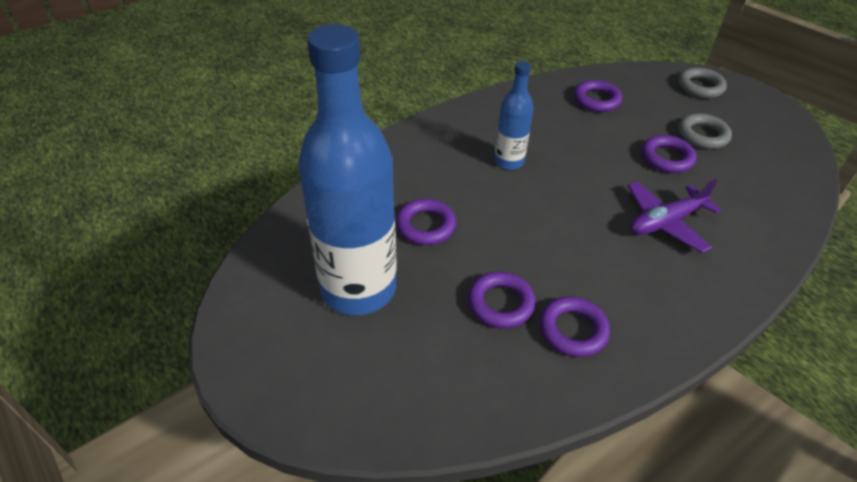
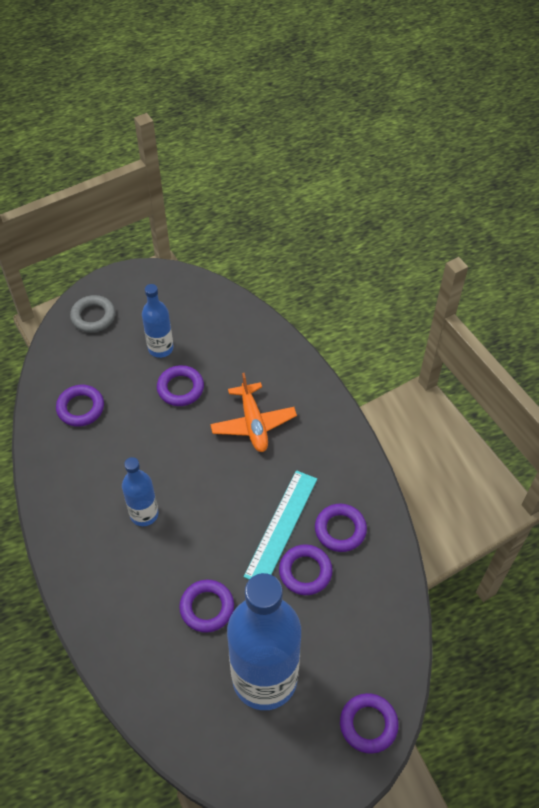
camera: 75 degrees left, 10 degrees up
(321, 403) = (368, 724): none -> purple ring
(548, 270) = (281, 526): none -> turquoise ruler
(665, 222) = (253, 423): purple plane -> orange plane
(702, 135) = (160, 348): grey ring -> blue bottle

